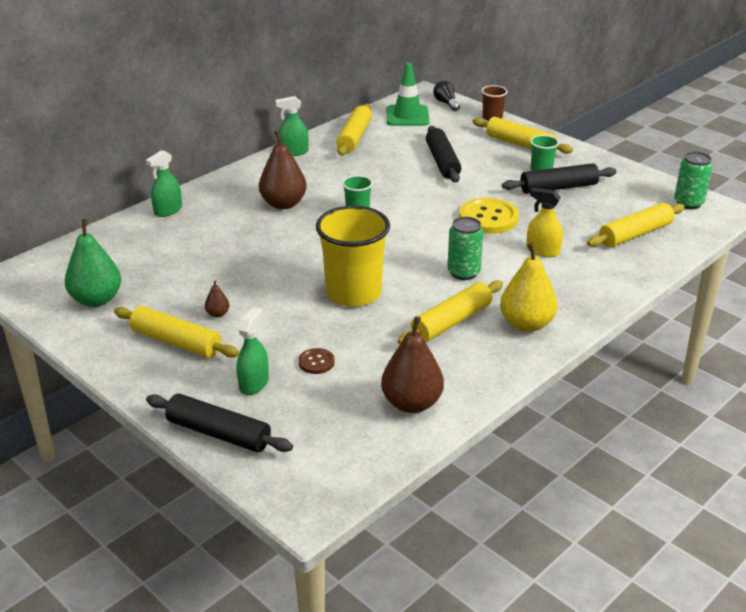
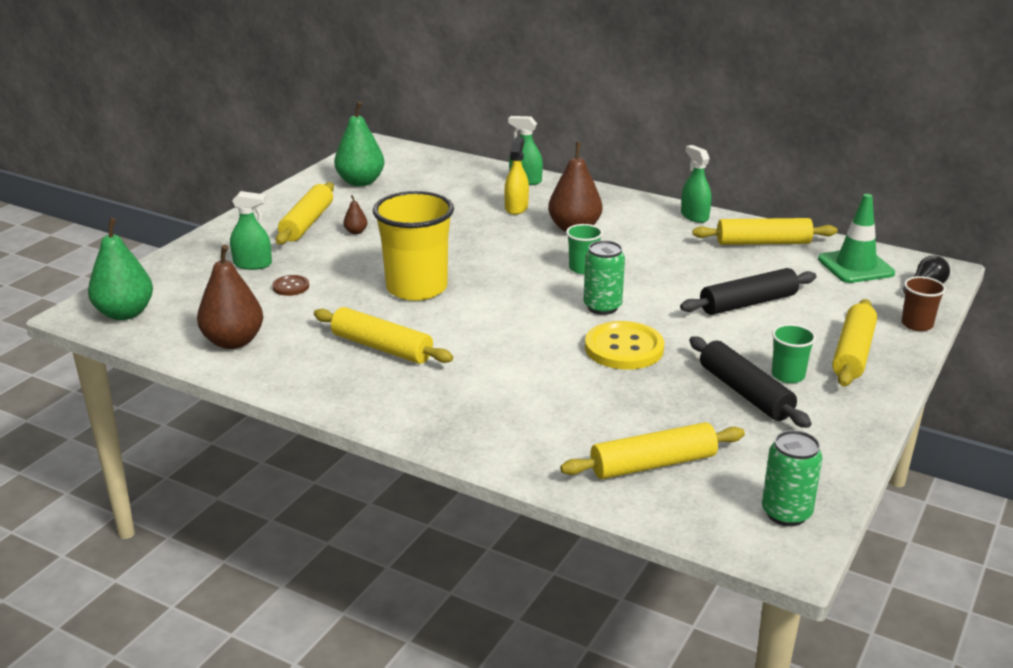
camera: 75 degrees right, 5 degrees down
(218, 433) = (181, 261): black rolling pin -> none
(323, 476) = (125, 313): none -> green pear
(463, 272) = (486, 344): green can -> green can (602, 307)
(526, 324) = (392, 394): yellow pear -> none
(542, 251) = (564, 393): yellow spray bottle -> yellow spray bottle (516, 208)
(635, 234) = (653, 464): yellow rolling pin -> yellow rolling pin turned 60 degrees counterclockwise

